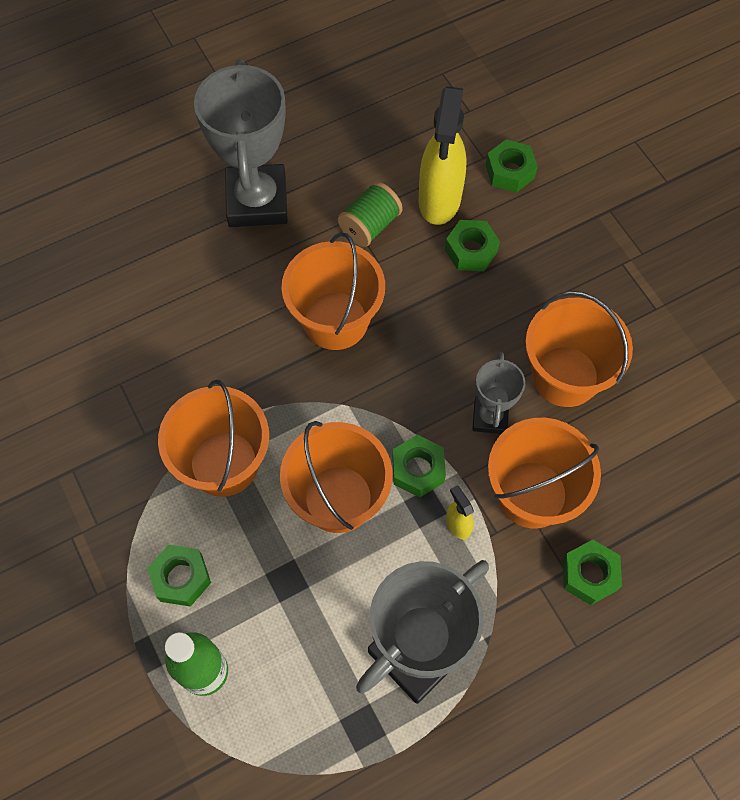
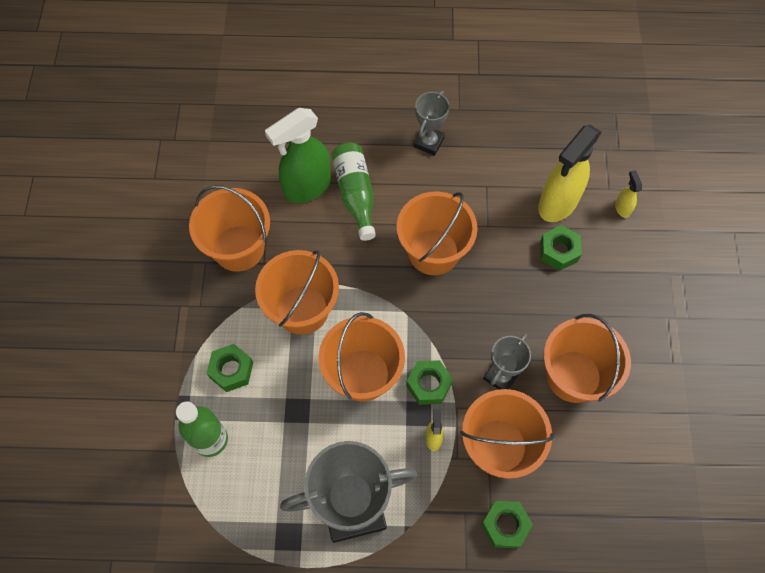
camera: 30 degrees right, 0 degrees up
(104, 433) = (238, 248): none -> orange bucket
(145, 321) = (307, 187): none -> green spray bottle
(207, 300) = (355, 194): none -> green bottle
(257, 201) = (428, 142): grey trophy -> grey trophy, size x0.52
(370, 225) = (497, 197): green spool -> none
(510, 172) = (622, 208): green nut -> yellow spray bottle

